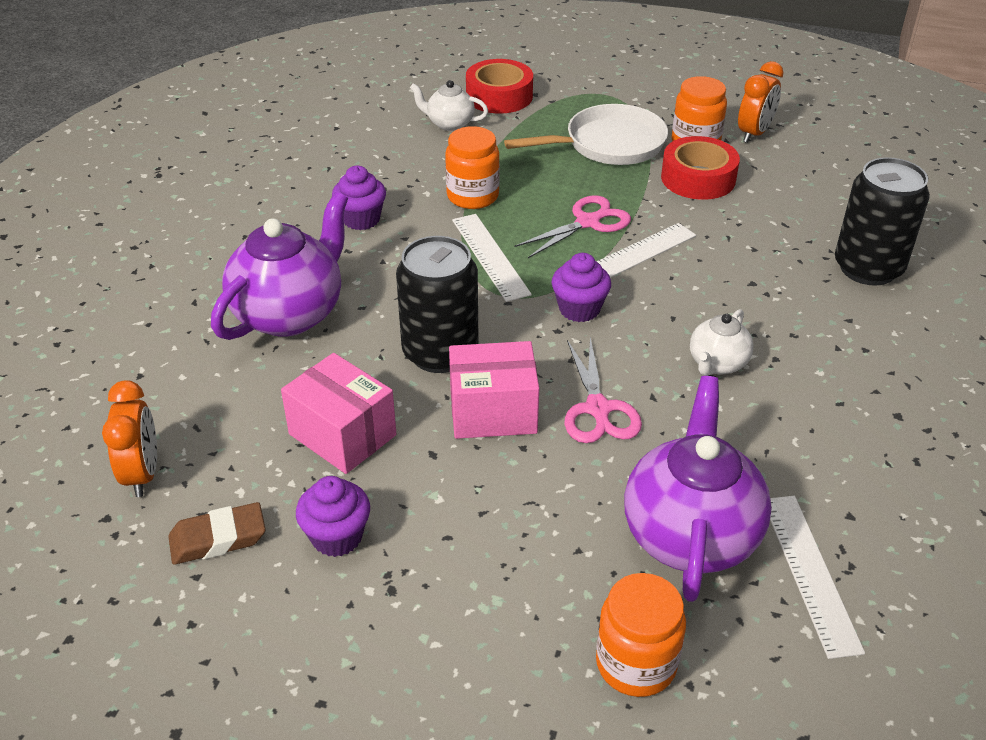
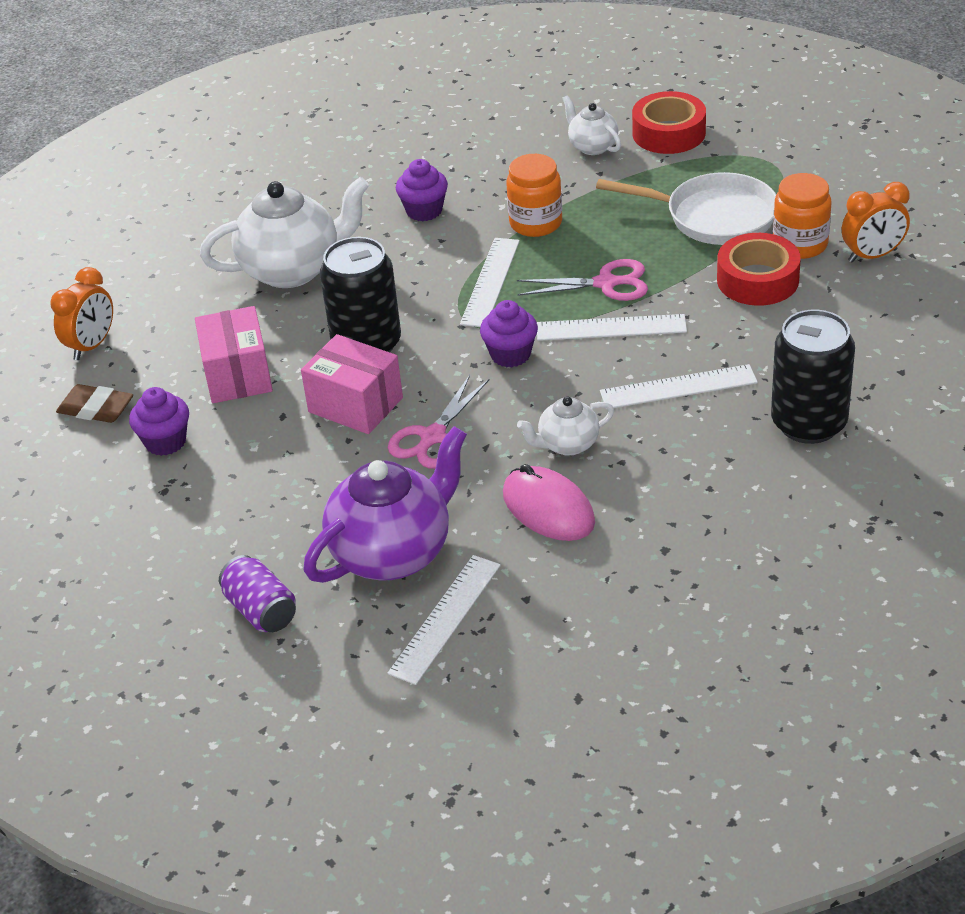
camera: 40 degrees right, 0 degrees up
(290, 314) = (293, 270): purple teapot -> white teapot
(636, 664) = (261, 610): orange jar -> purple can
(743, 280) = (678, 387): none -> white ruler
(769, 426) = (548, 508): none -> pink mouse

